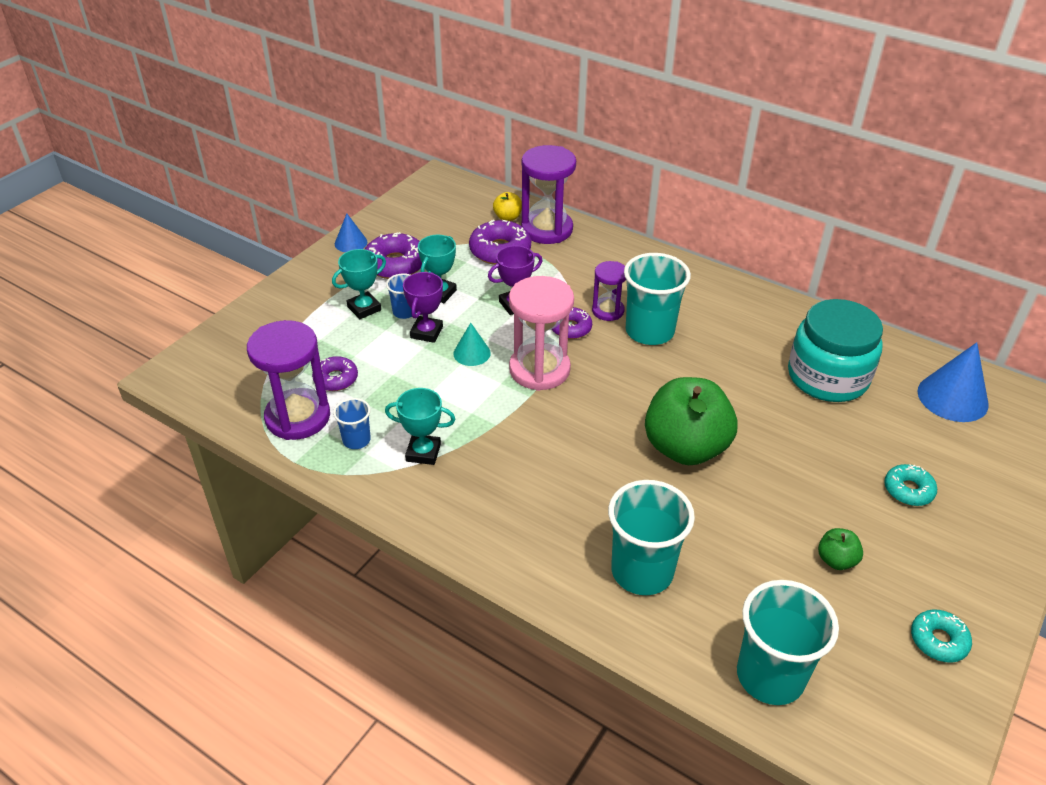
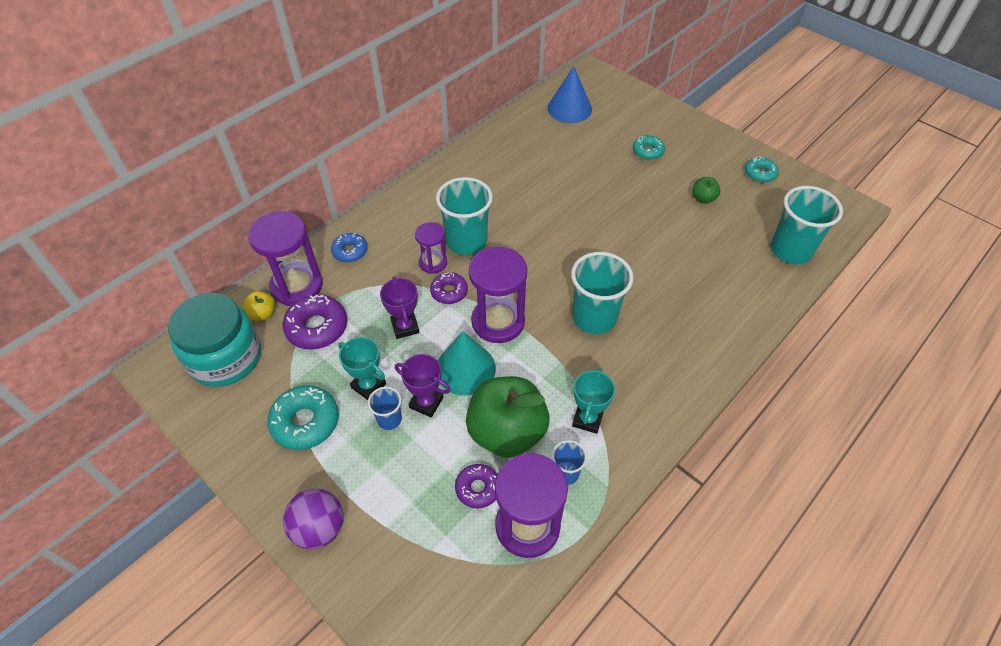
camera: 80 degrees left, 10 degrees up
(295, 291) = (319, 528): none -> purple ball
(351, 243) = (247, 465): blue cone -> none
(364, 308) = (372, 457): turquoise trophy -> none
(395, 264) = (305, 422): purple donut -> turquoise donut
(472, 353) = (465, 369): turquoise cone -> turquoise cone, size x1.74
(539, 369) = (498, 322): pink hourglass -> purple hourglass
(603, 253) = (350, 251): none -> blue donut
(642, 571) = (713, 295): turquoise cup -> turquoise cup (594, 317)
(685, 448) = (600, 248): green apple -> green apple (506, 432)
(827, 377) = (539, 158): turquoise jar -> turquoise jar (225, 357)

